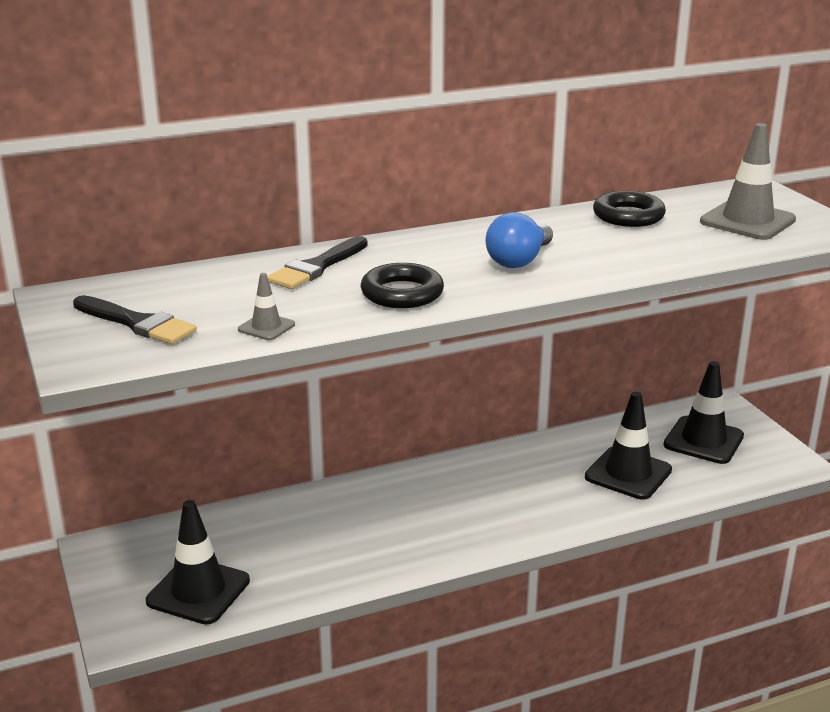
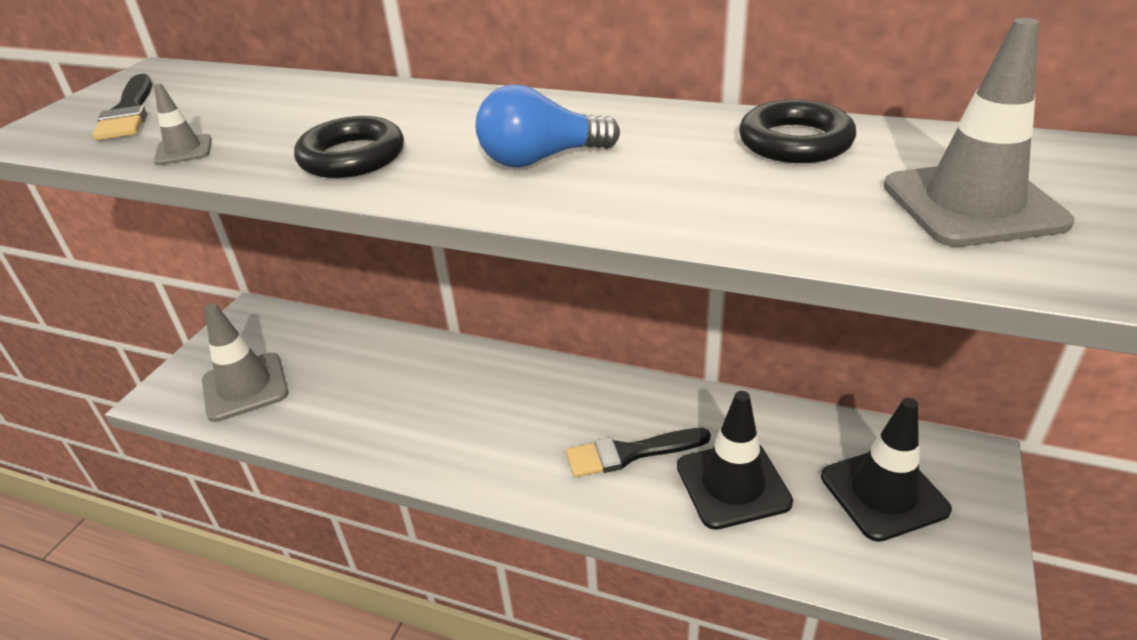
camera: 45 degrees right, 10 degrees up
(198, 591) = (245, 387): black traffic cone -> grey traffic cone
(317, 267) = (354, 103): black brush -> black brush (630, 453)

